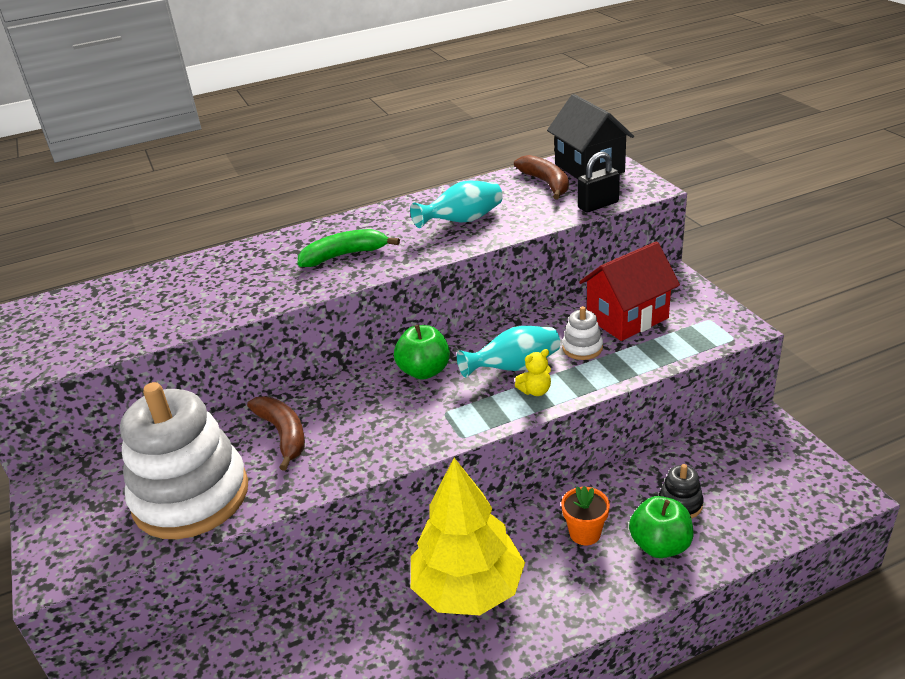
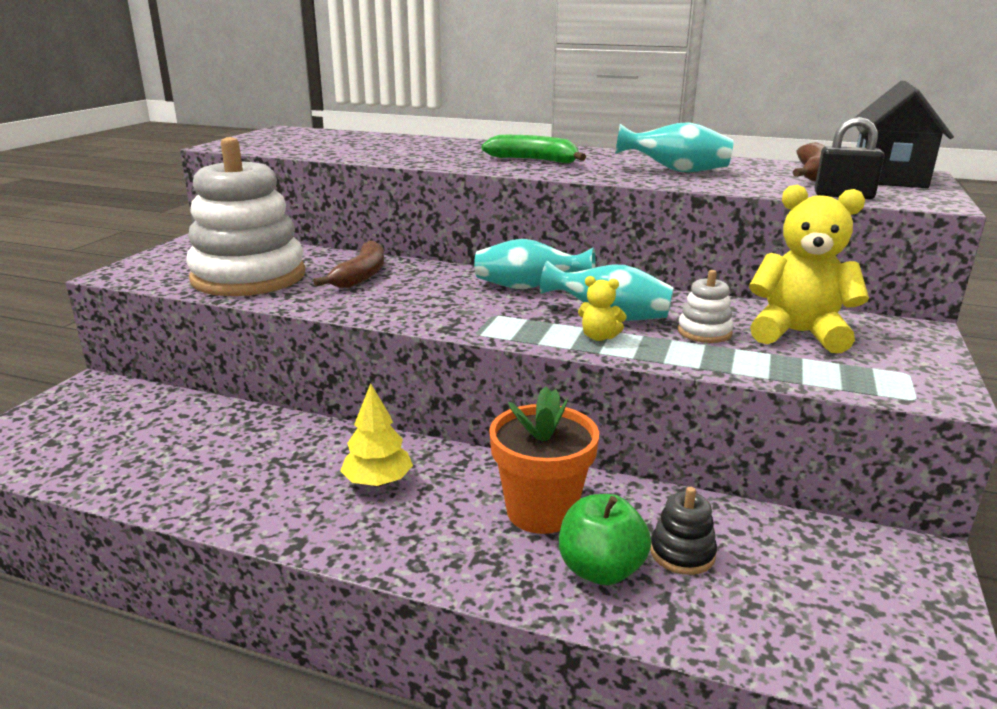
camera: 40 degrees right, 10 degrees down
(424, 371) = (528, 288): green apple -> turquoise vase
(468, 589) = (377, 482): yellow tree -> yellow tree, size x0.52
(585, 533) = (541, 511): orange flower pot -> orange flower pot, size x1.67
(627, 318) = (798, 333): red house -> yellow teddy bear

